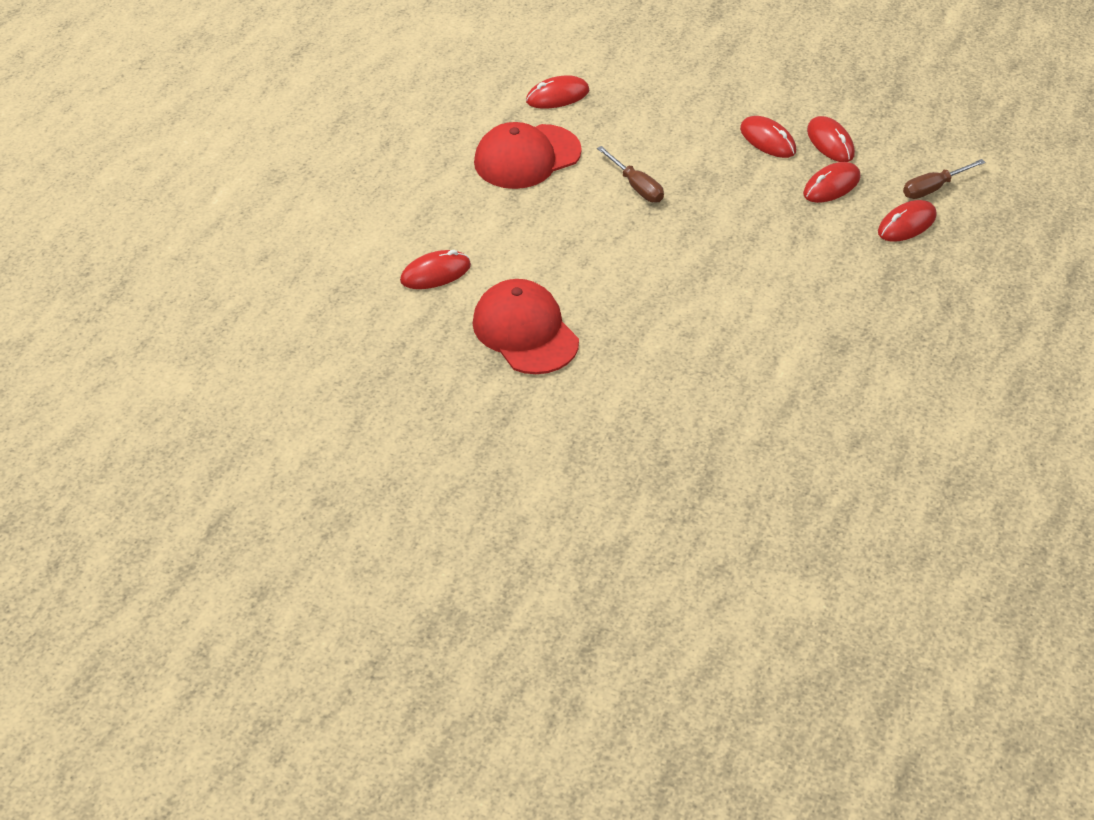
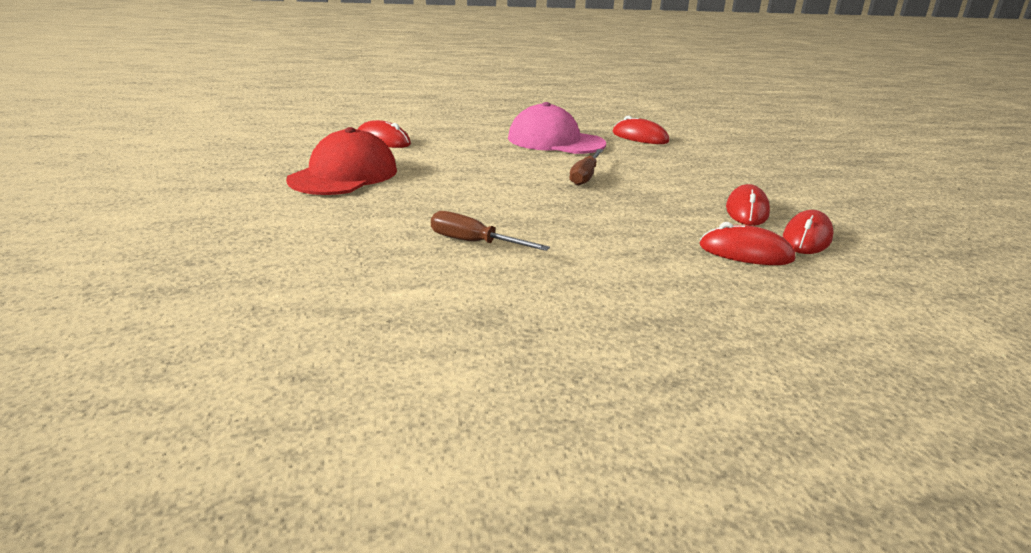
camera: 55 degrees right, 20 degrees down
(527, 157) = (555, 141): red cap -> pink cap
(906, 224) = (770, 310): red mouse -> none
(933, 188) = (865, 313): brown screwdriver -> brown screwdriver (474, 243)

